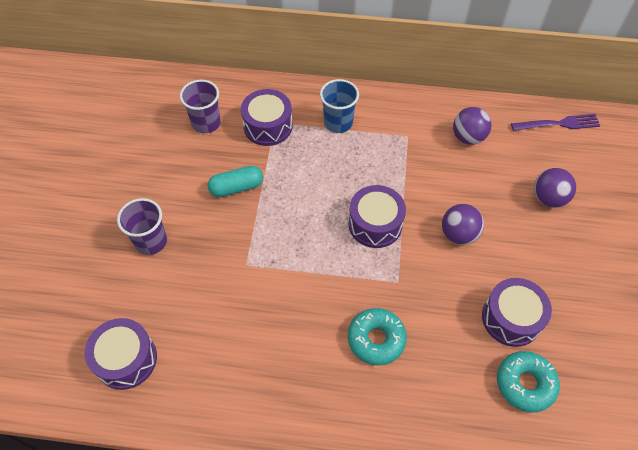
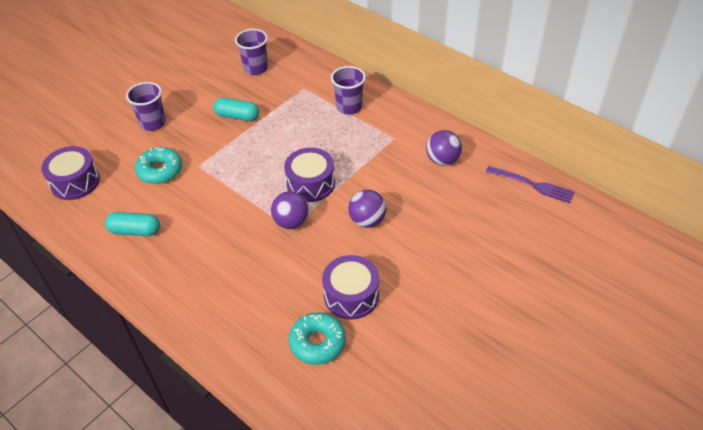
camera: 35 degrees right, 10 degrees down
(248, 376) = (135, 231): none -> turquoise capsule
(268, 126) = (296, 88): purple drum -> none
(338, 123) = (349, 107): blue cup -> purple cup
(376, 339) = (238, 255): turquoise donut -> turquoise donut (160, 170)
(548, 198) = (467, 232): purple ball -> purple ball (291, 222)

